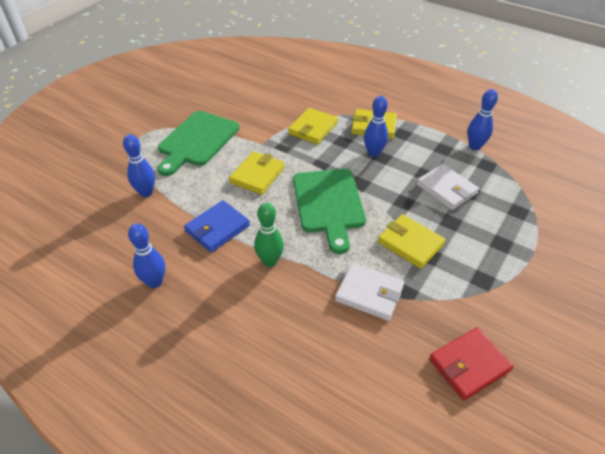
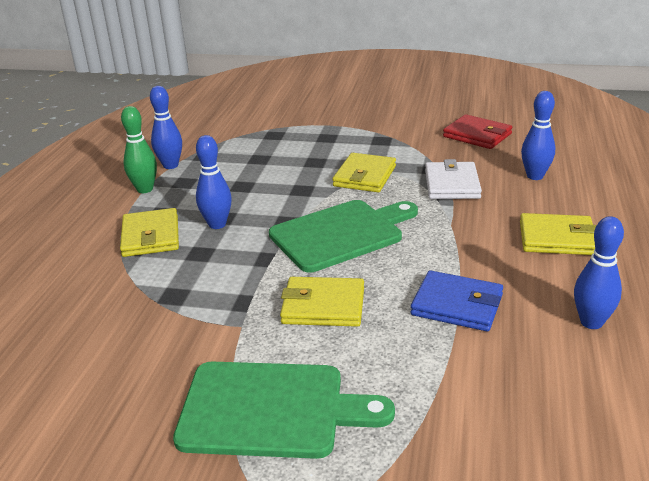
camera: 110 degrees left, 15 degrees down
(146, 192) = (450, 413): blue bowling pin -> blue bowling pin (535, 176)
(270, 261) = (470, 248): green bowling pin -> green bowling pin (145, 189)
(313, 128) = (176, 287): yellow wallet -> yellow wallet (557, 238)
(446, 189) = (262, 170): white wallet -> none

